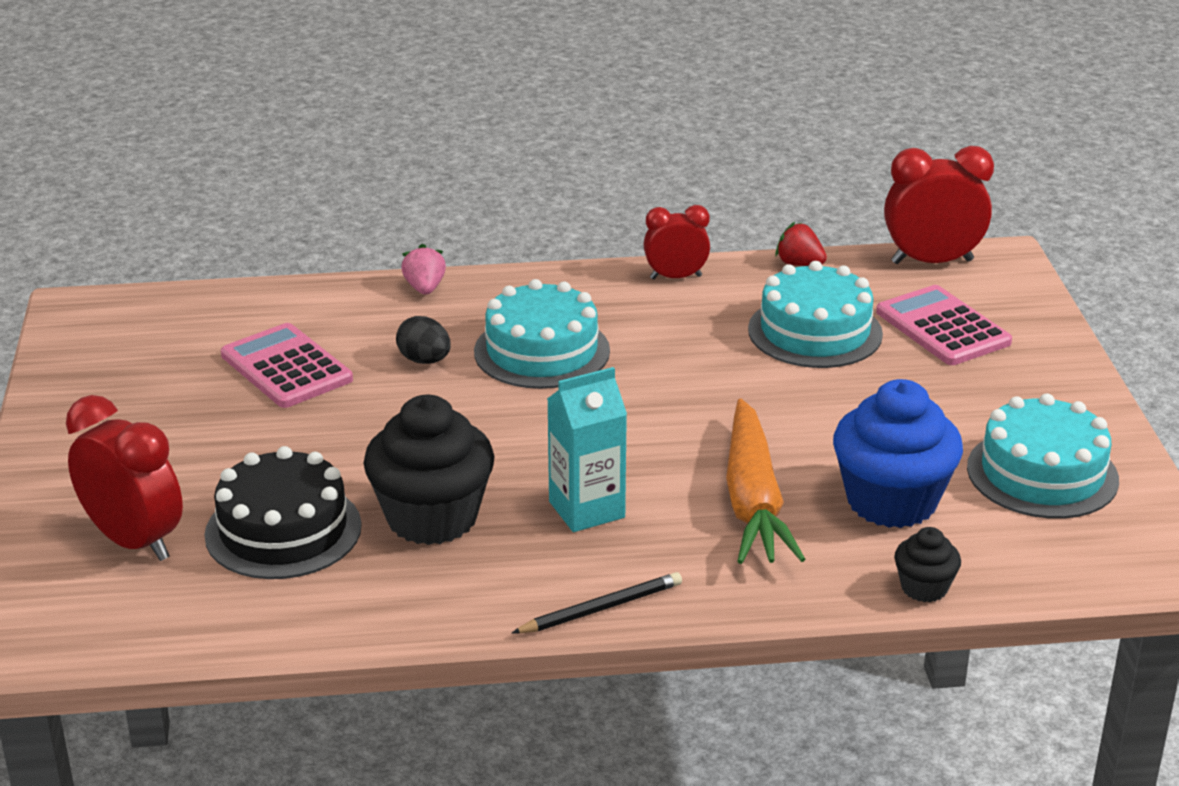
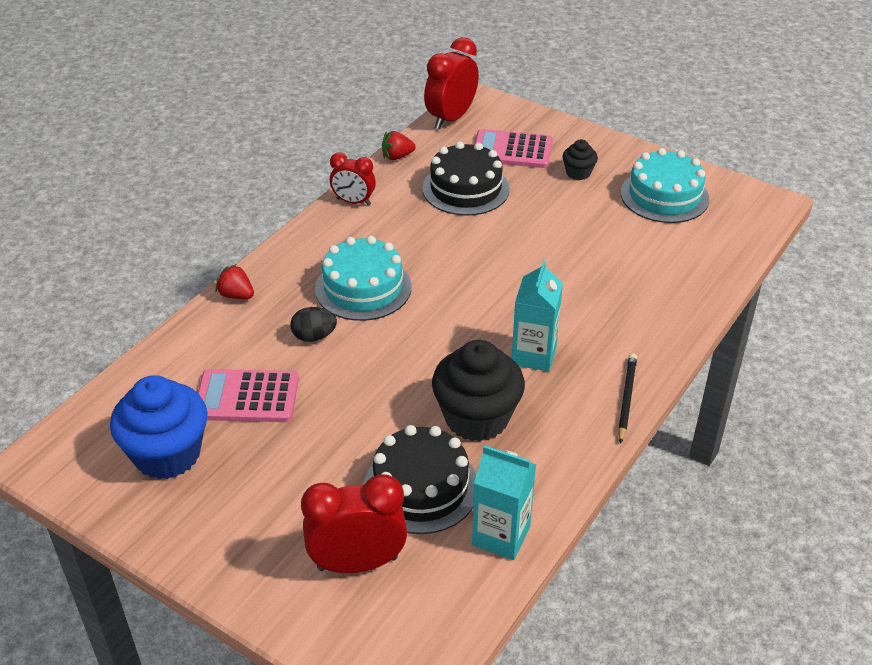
camera: 50 degrees left, 10 degrees up
(271, 615) = (501, 536): none -> turquoise carton
(425, 288) = (236, 295): pink strawberry -> red strawberry
(676, 277) = (353, 202): red clock -> red clock turned 105 degrees counterclockwise
(753, 500) = (589, 294): orange carrot -> none
(815, 332) = (465, 189): turquoise cake -> black cake
(891, 501) = (638, 252): blue cupcake -> blue cupcake (167, 454)
(924, 588) = (715, 283): black cupcake -> black cupcake (578, 173)

